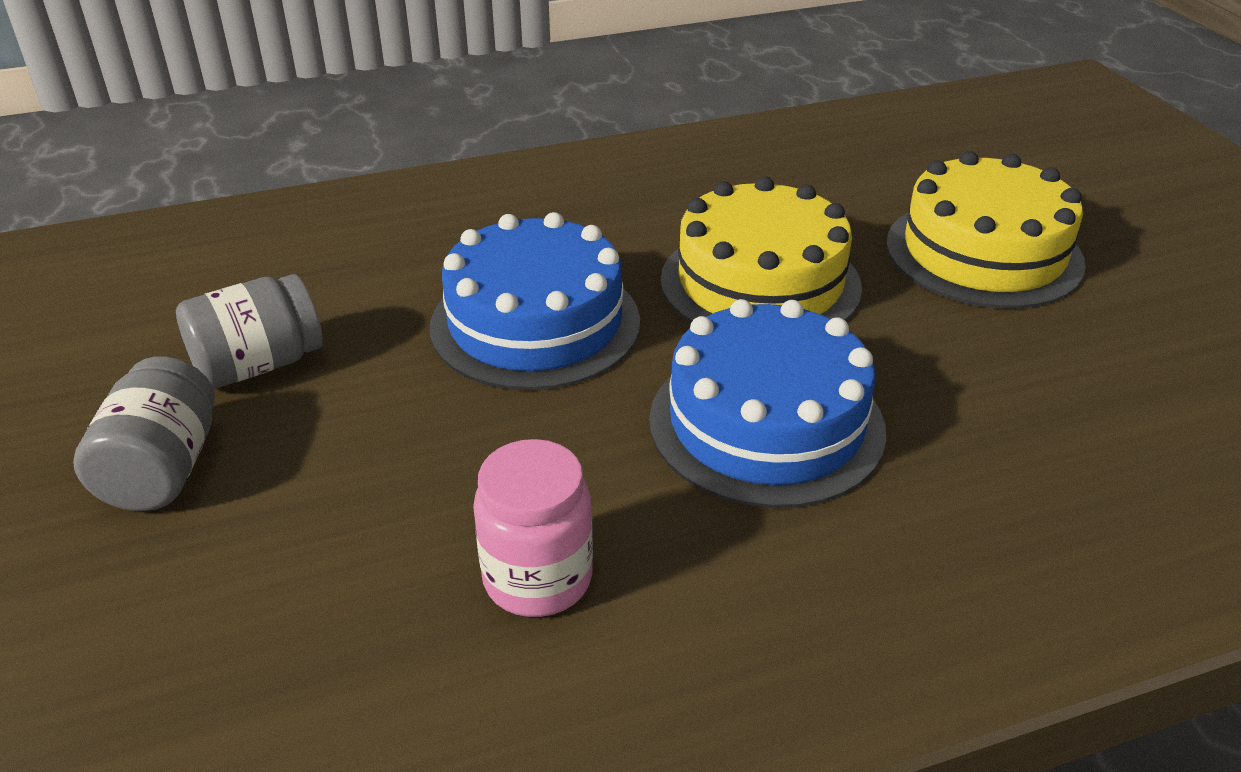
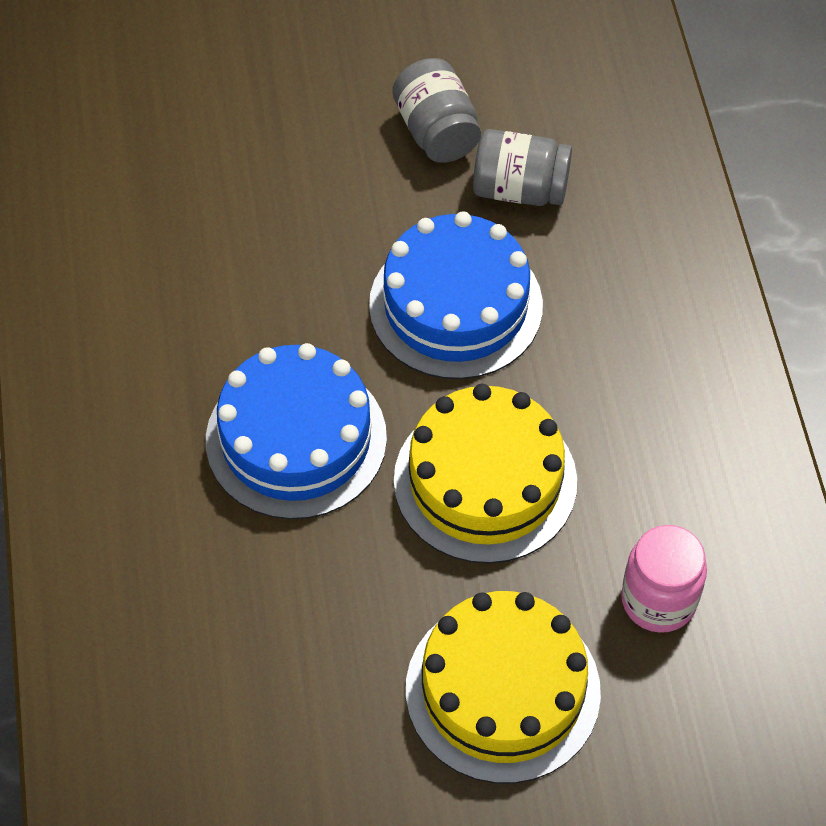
camera: 100 degrees right, 20 degrees up
(162, 469) = (333, 89): grey jar -> grey jar (519, 189)
(537, 578) = (184, 280): pink jar -> pink jar (658, 600)

